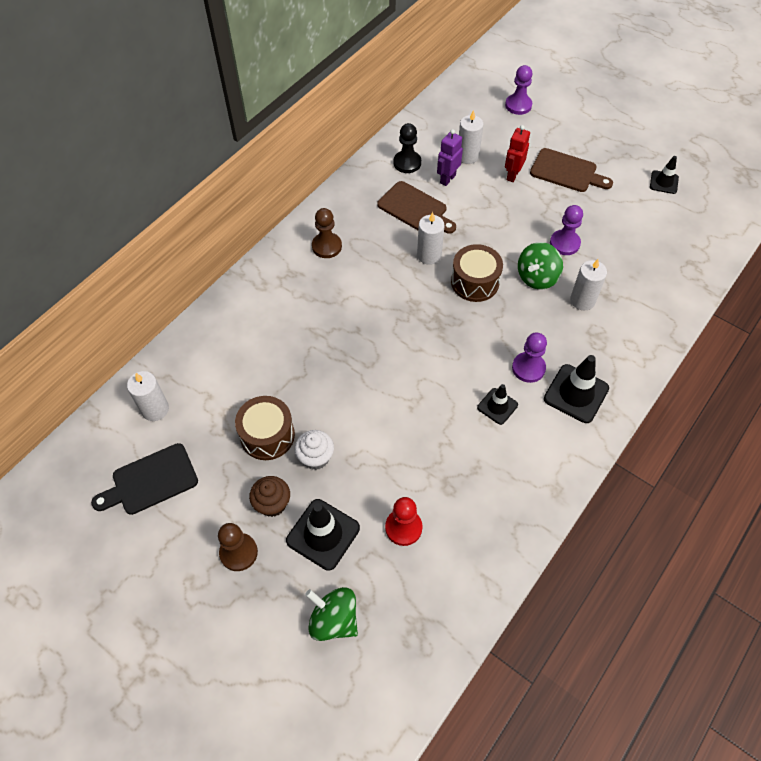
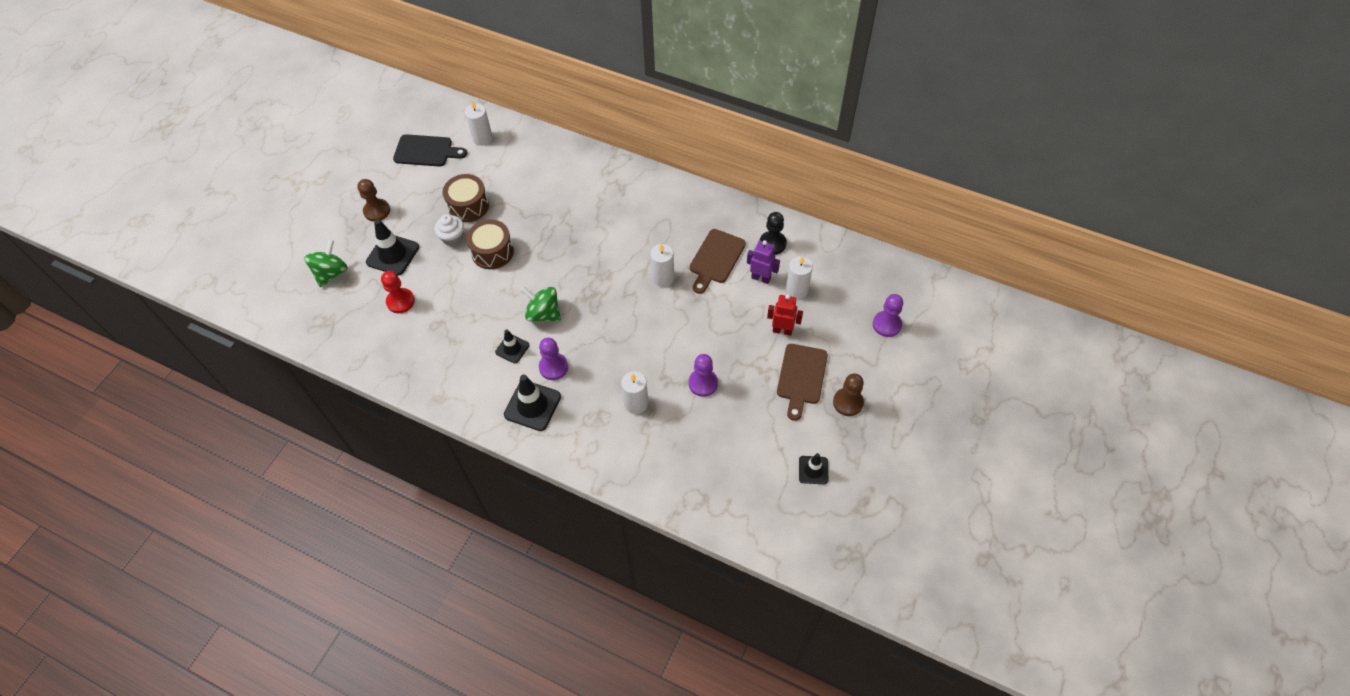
camera: 80 degrees right, 0 degrees up
(150, 481) = (426, 151): black cutting board -> black cutting board turned 135 degrees clockwise
(272, 504) = (414, 221): brown cupcake -> none
(327, 246) = (656, 204): brown pawn -> brown pawn (848, 402)
(475, 282) = (640, 316): brown drum -> brown drum (492, 252)
(537, 277) = (655, 364): green spinning top -> green spinning top (543, 313)

